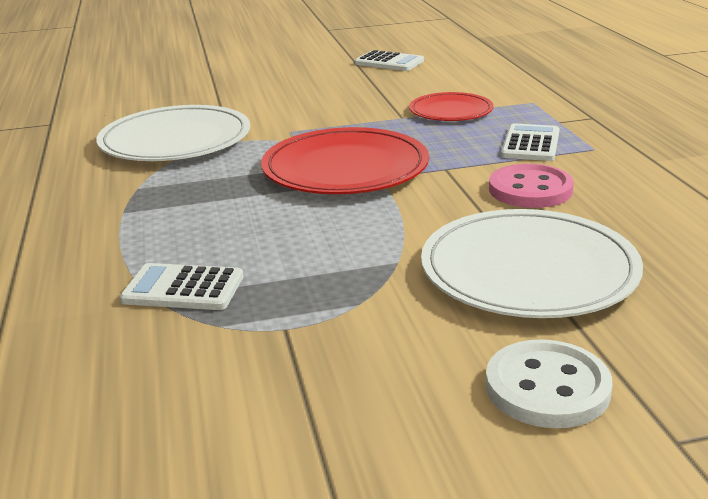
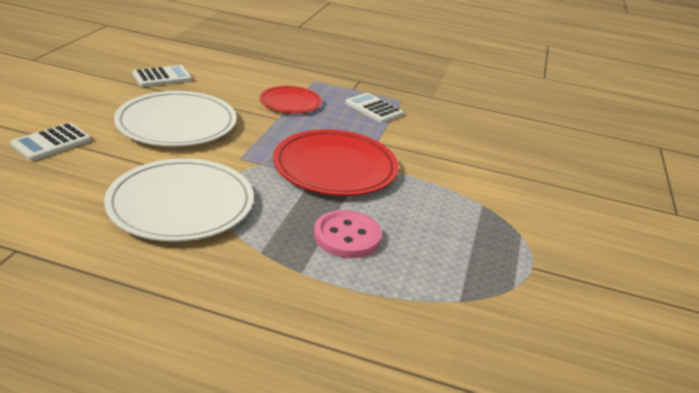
camera: 65 degrees left, 5 degrees up
(183, 289) = (455, 285): white calculator -> white calculator (51, 142)
(528, 270) = (521, 177): white plate -> white plate (177, 123)
(530, 189) = (432, 136): pink button -> pink button (347, 236)
(547, 387) = (628, 221): white button -> none

